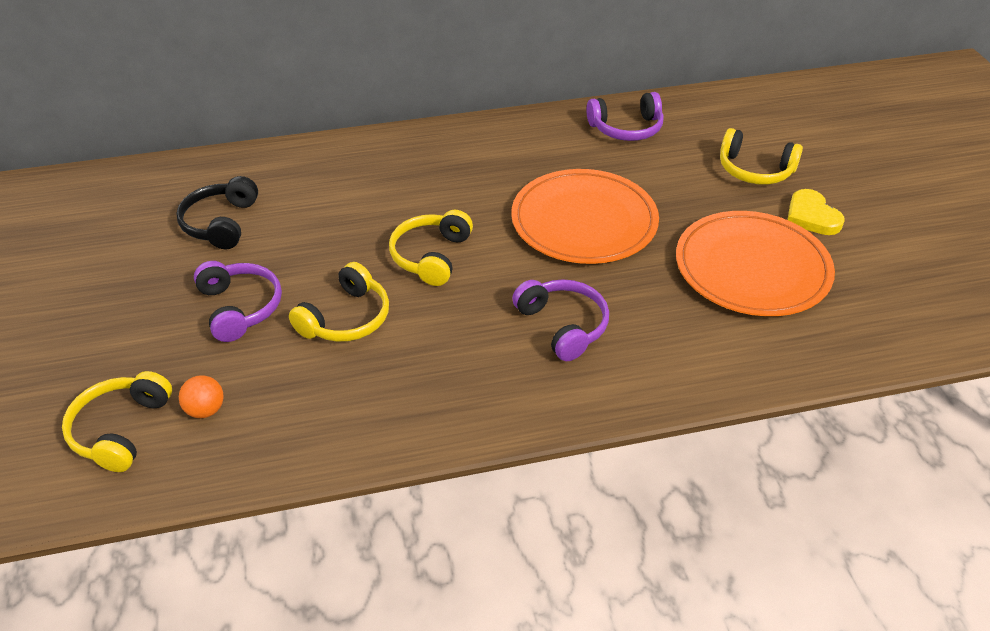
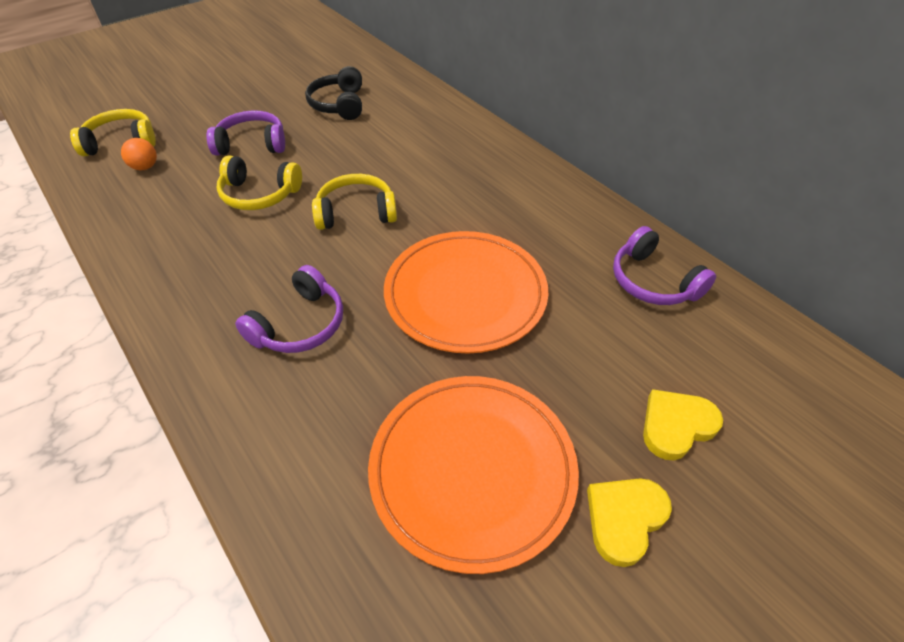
camera: 65 degrees right, 5 degrees up
(221, 223) = (339, 104): black headphones -> black headphones turned 75 degrees counterclockwise
(240, 308) = (252, 144): purple headphones -> purple headphones turned 135 degrees counterclockwise
(754, 170) = (676, 425): yellow headphones -> yellow heart

